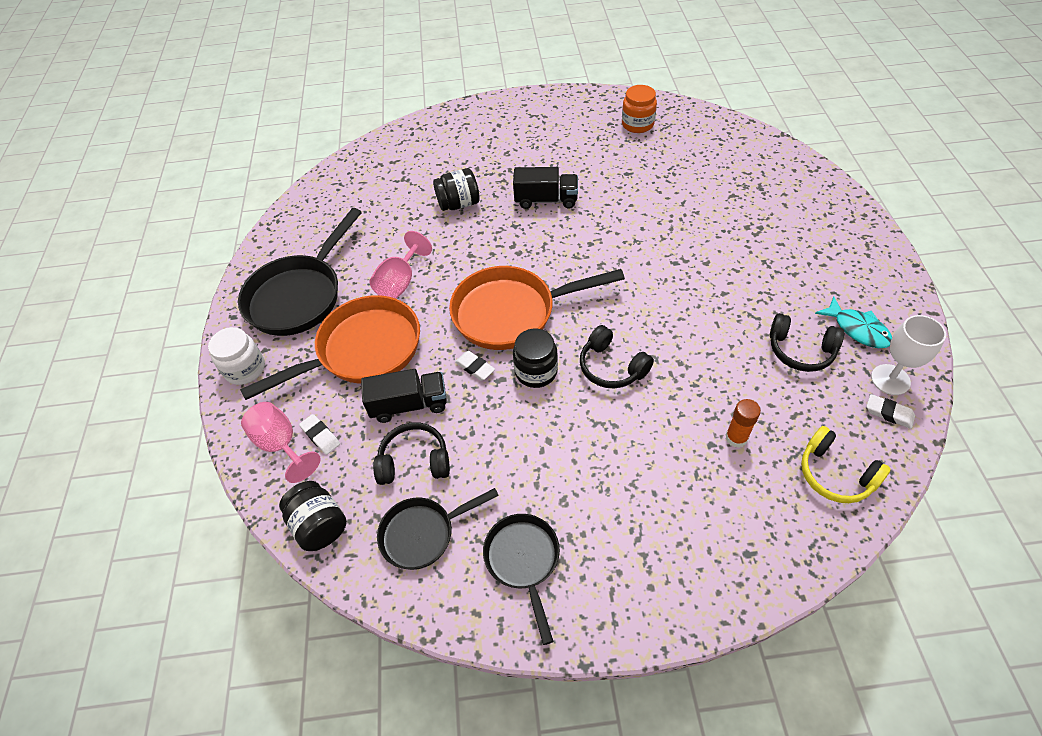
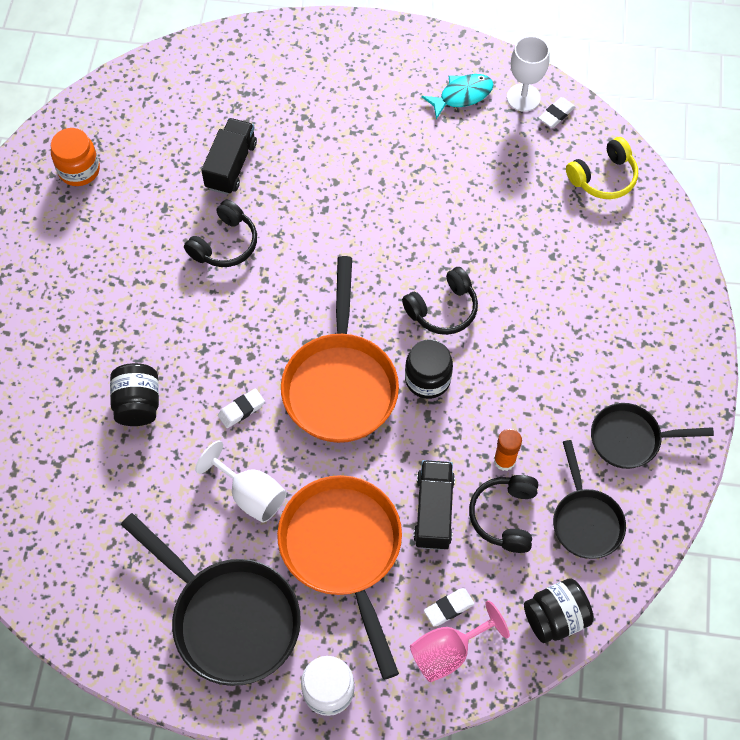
camera: 80 degrees left, 10 degrees up
(400, 282) = (250, 494): pink goblet -> white goblet
(475, 367) = (404, 436): white eraser -> white eraser (241, 410)
(546, 200) = (174, 305): black truck -> black truck (231, 166)
(736, 438) = (550, 234): orange glue stick -> orange glue stick (504, 460)
(800, 350) = (472, 148): black headphones -> black headphones (225, 244)

